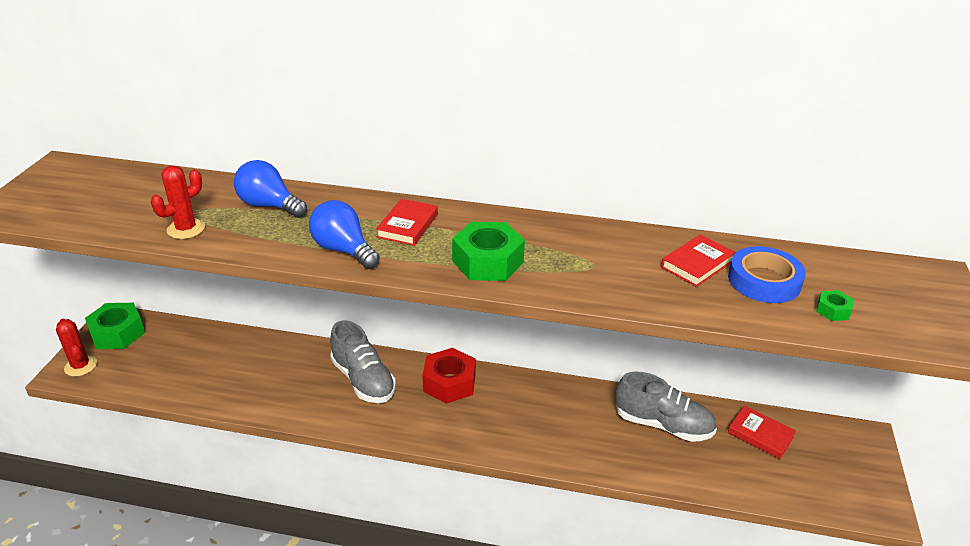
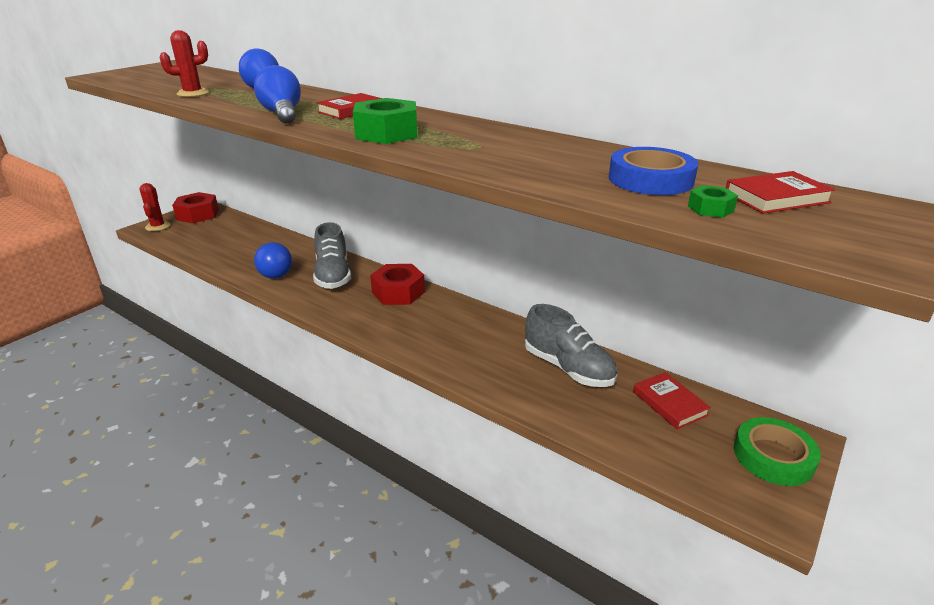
camera: 25 degrees right, 5 degrees down
(117, 333) = (198, 214): green nut -> red nut
(295, 394) = (275, 272): none -> blue light bulb
(697, 264) = (588, 160): red book -> red book (776, 198)
(856, 460) = (773, 456): none -> green tape

